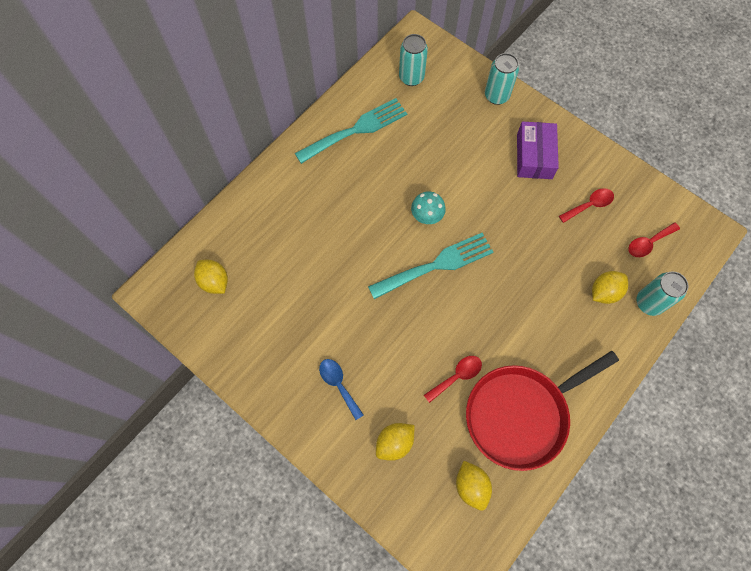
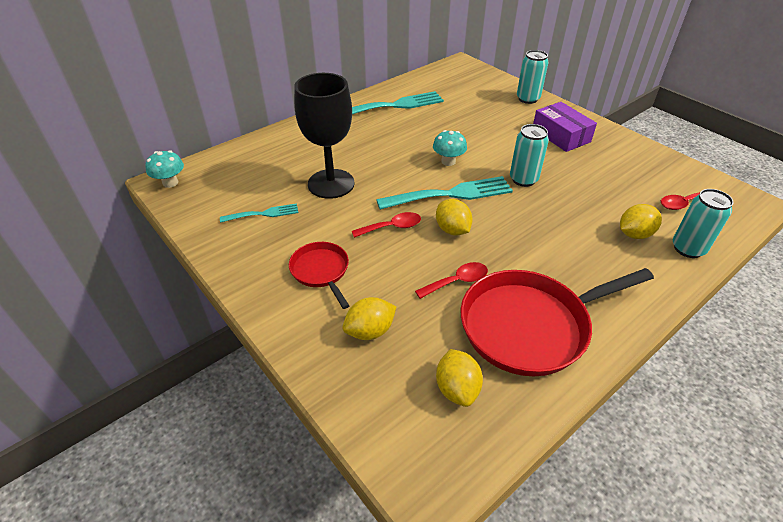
camera: 10 degrees right, 25 degrees down
(159, 293) = (170, 183): none -> turquoise mushroom
(214, 282) = (226, 181): yellow lemon -> yellow lemon (452, 230)
(266, 321) = (263, 214): none -> turquoise fork
(318, 269) = (331, 184): none -> black goblet
(338, 385) = (321, 271): blue spoon -> red pan
(411, 77) = (452, 83): turquoise can -> turquoise can (523, 179)
(534, 156) = (561, 135): purple box -> purple box turned 45 degrees counterclockwise
(589, 205) = (617, 171): red spoon -> red spoon (392, 227)

